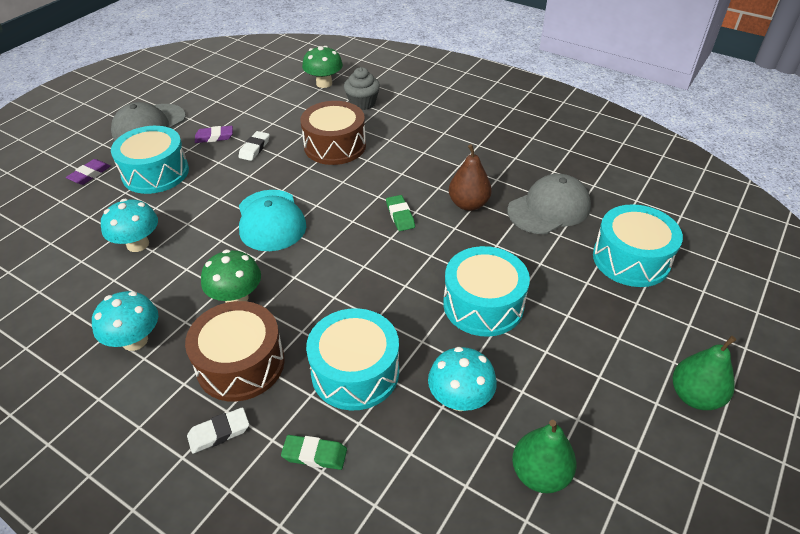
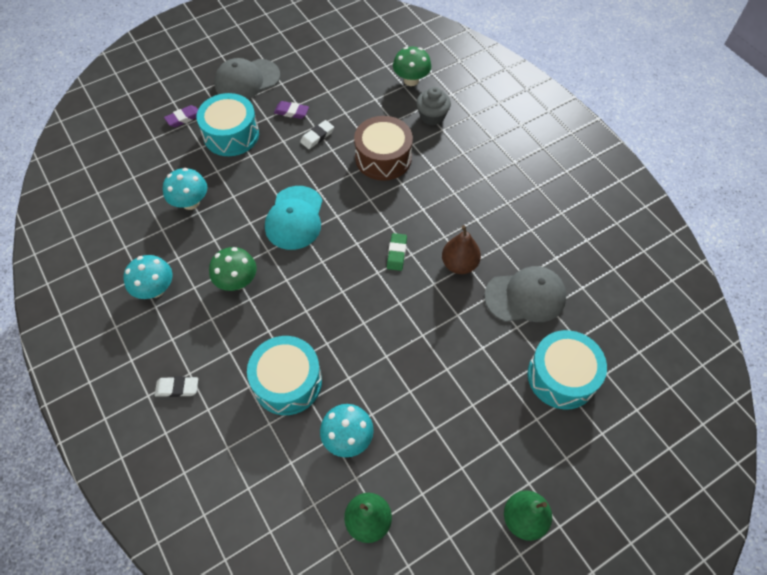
camera: 25 degrees right, 15 degrees up
(240, 364) = (215, 340): brown drum -> none
(314, 454) = (229, 433): green eraser -> none
(483, 304) = (412, 366): turquoise drum -> none

